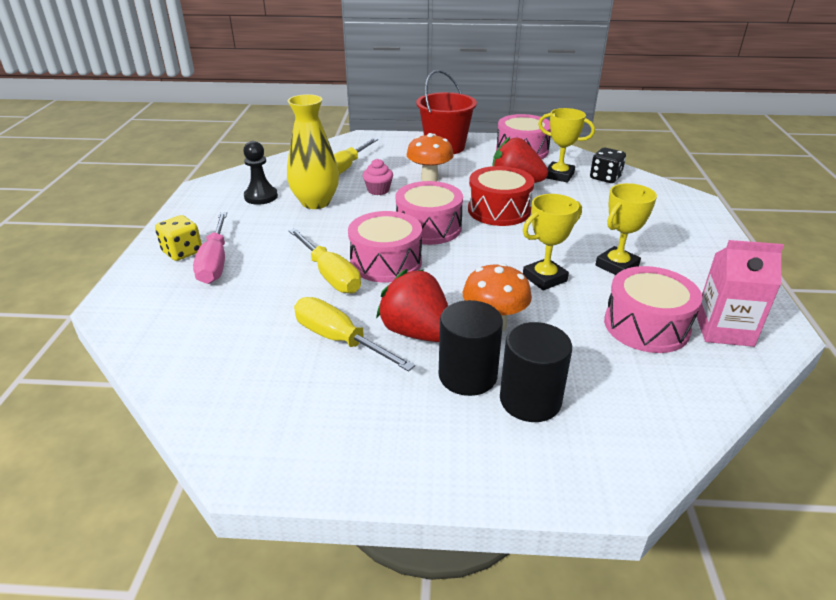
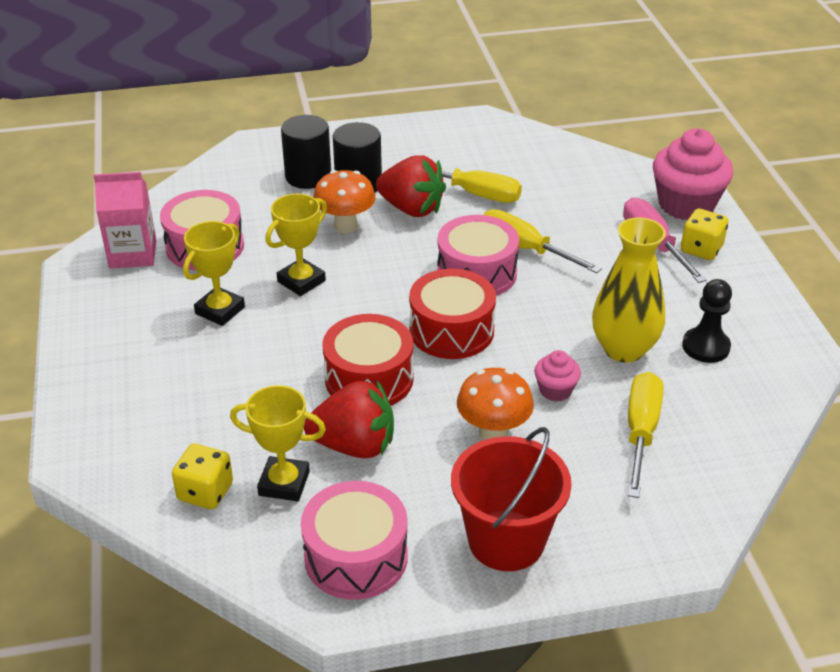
camera: 165 degrees right, 5 degrees up
(142, 291) = (686, 205): none -> pink cupcake
(428, 227) = (451, 330): pink drum -> red drum
(605, 178) = (205, 492): black dice -> yellow dice

